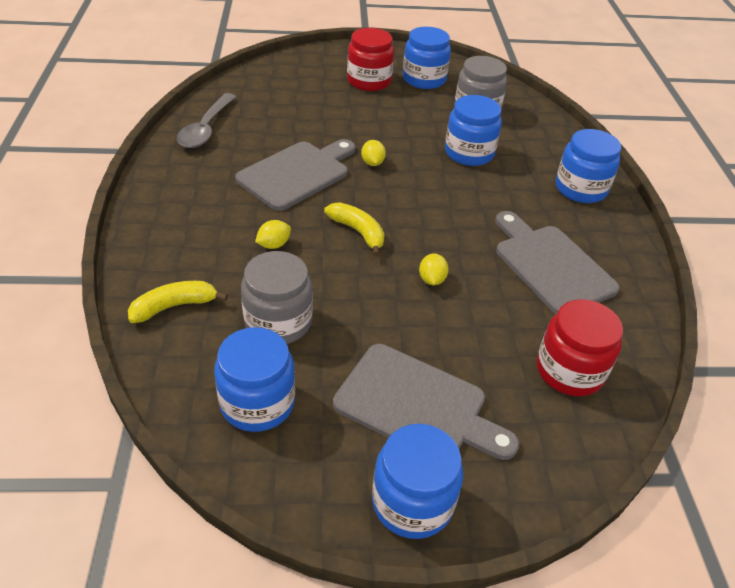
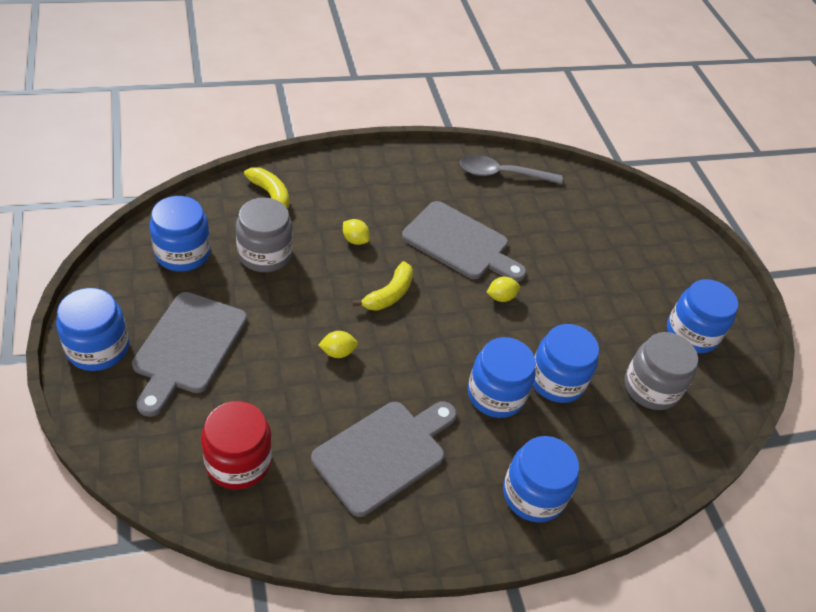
camera: 75 degrees right, 5 degrees up
(369, 81) = (656, 283): red jar -> none
(484, 188) = (496, 394): none -> blue jar

